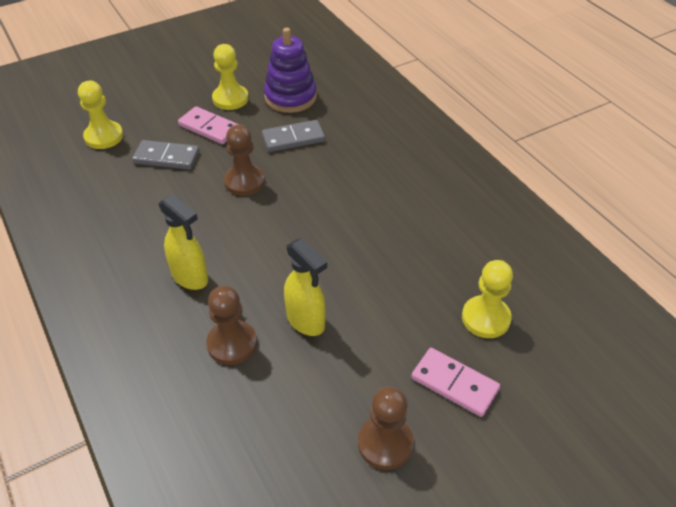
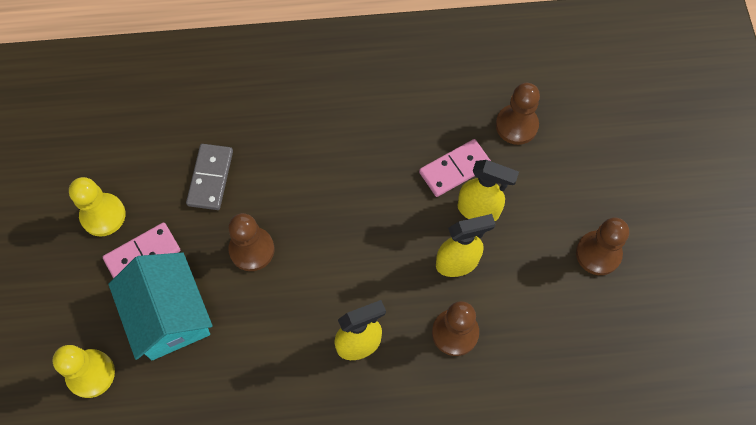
camera: 65 degrees left, 20 degrees up
(166, 157) = (169, 315): grey domino -> turquoise house
(290, 97) = (138, 153): purple stacking toy -> none
(371, 319) = (479, 210): none -> yellow spray bottle
(454, 383) = (567, 180): pink domino -> pink domino (455, 169)
(485, 318) = (516, 125): yellow pawn -> brown pawn

